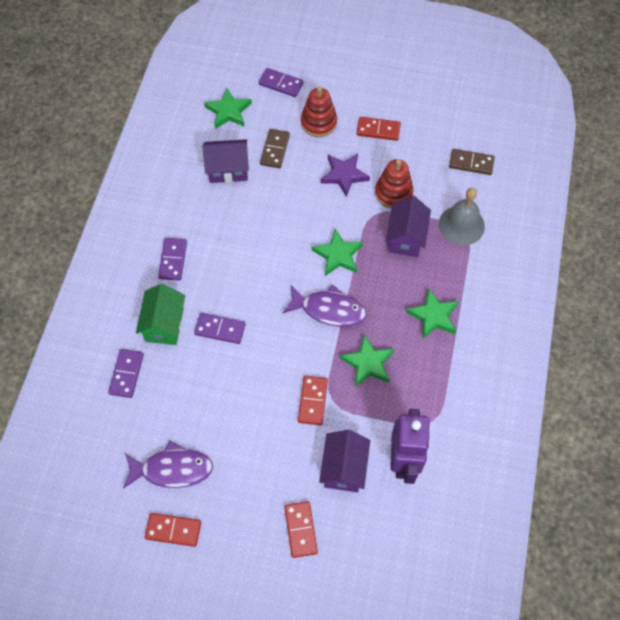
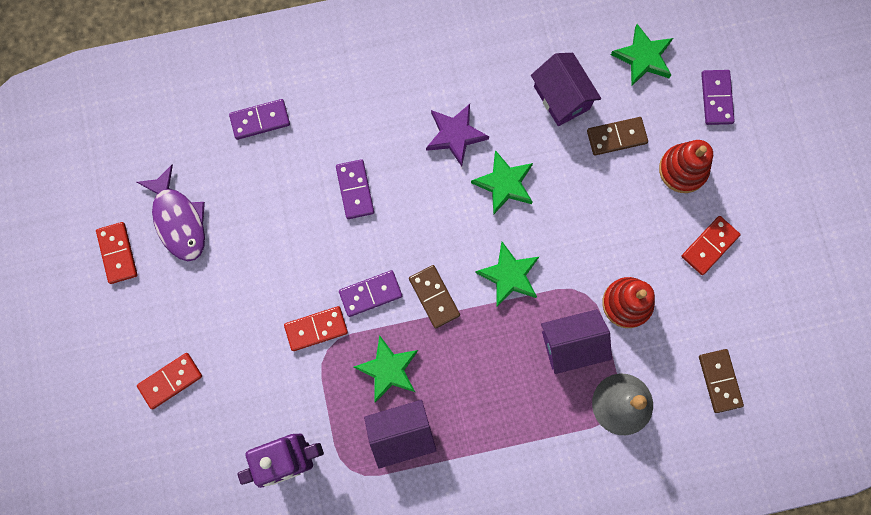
camera: 65 degrees right, 15 degrees up
(164, 324) = (333, 129): green house -> none
(173, 260) = (415, 97): purple domino -> purple domino (370, 294)
(329, 310) = (434, 297): purple fish -> brown domino
(344, 175) = (622, 234): purple star -> purple star (455, 135)
(344, 468) = (255, 396): purple house -> purple house (401, 433)
(378, 130) = (709, 246): red domino -> red domino turned 60 degrees clockwise
(433, 316) = (482, 419): green star -> green star (504, 184)

